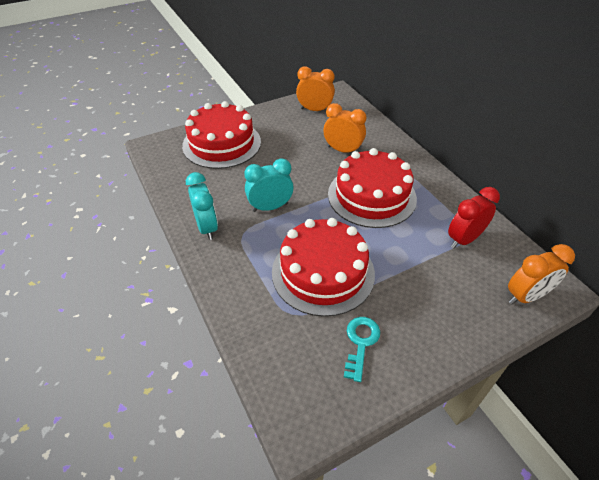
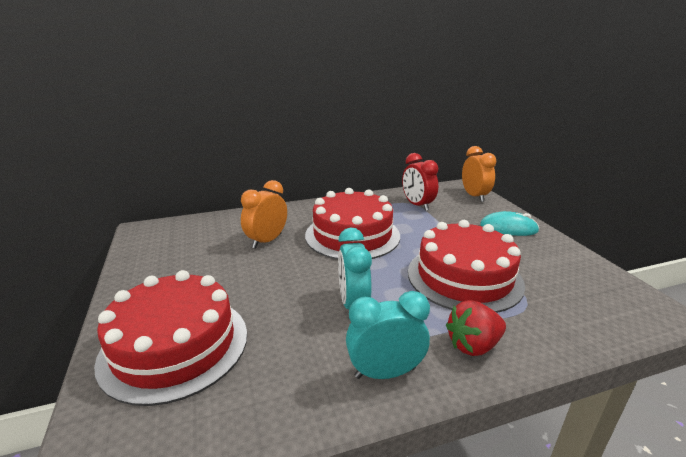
camera: 80 degrees left, 20 degrees down
(235, 272) = (473, 345): none -> red strawberry
(314, 110) = (167, 249): orange clock -> none
(361, 343) = (547, 267): turquoise key -> none
(442, 321) = (508, 228): none -> turquoise mouse

